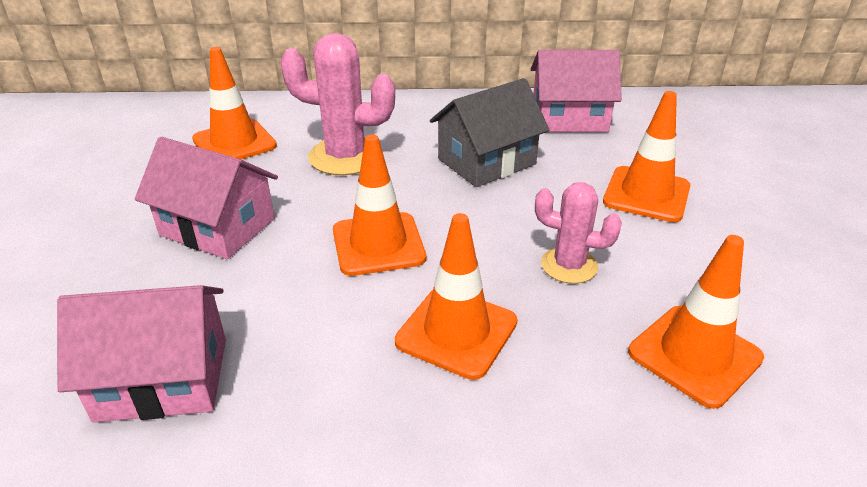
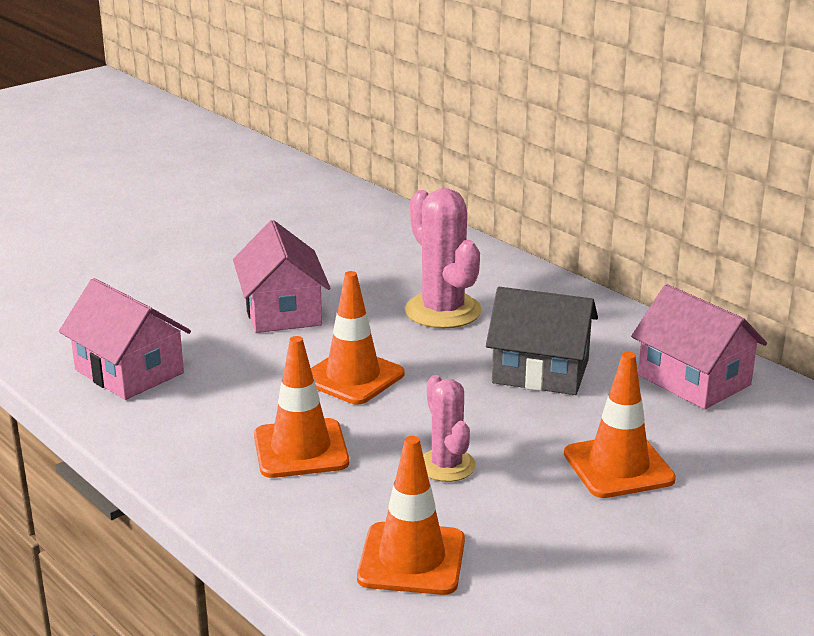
camera: 50 degrees right, 10 degrees down
(234, 143) = (387, 262): orange traffic cone -> none

